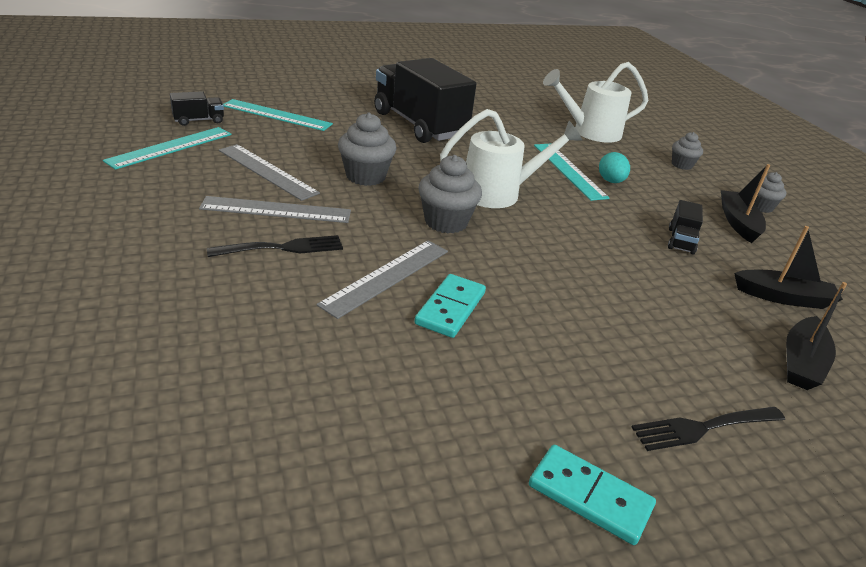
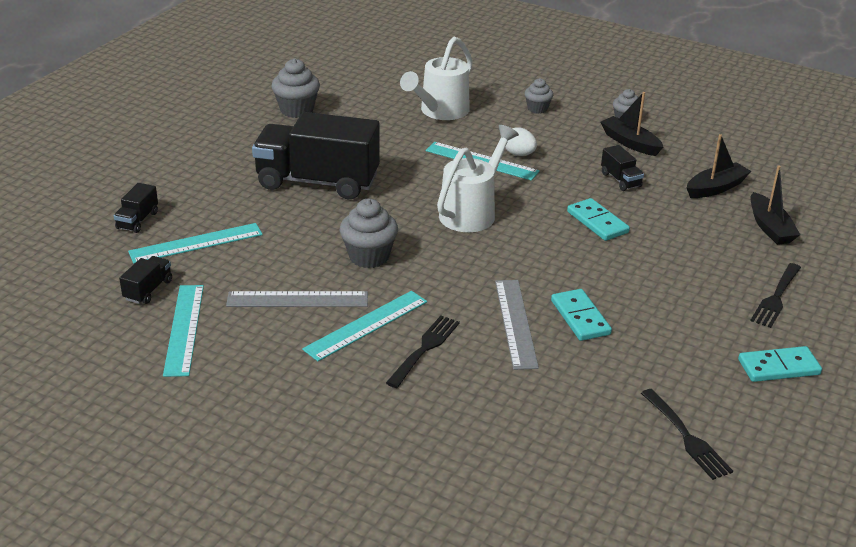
camera: 40 degrees left, 0 degrees up
(271, 90) = (137, 220): none -> black truck
(276, 210) = (366, 325): grey ruler -> turquoise ruler
(356, 480) = (686, 437): none -> black fork
(446, 222) = (480, 259): grey cupcake -> grey cupcake (297, 110)
(601, 255) = (597, 222): none -> turquoise domino
(611, 181) = (519, 154): turquoise egg -> white egg

